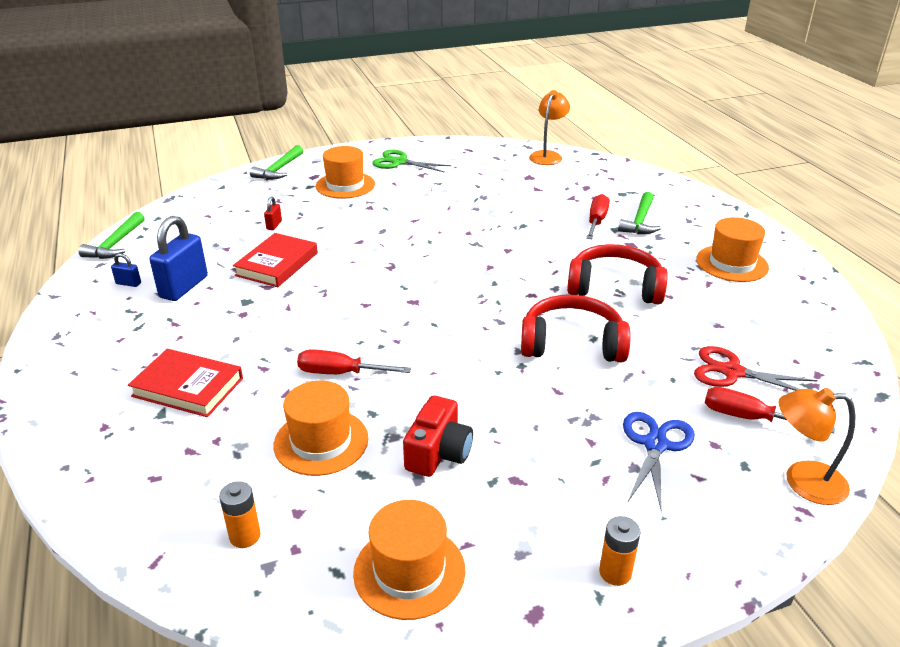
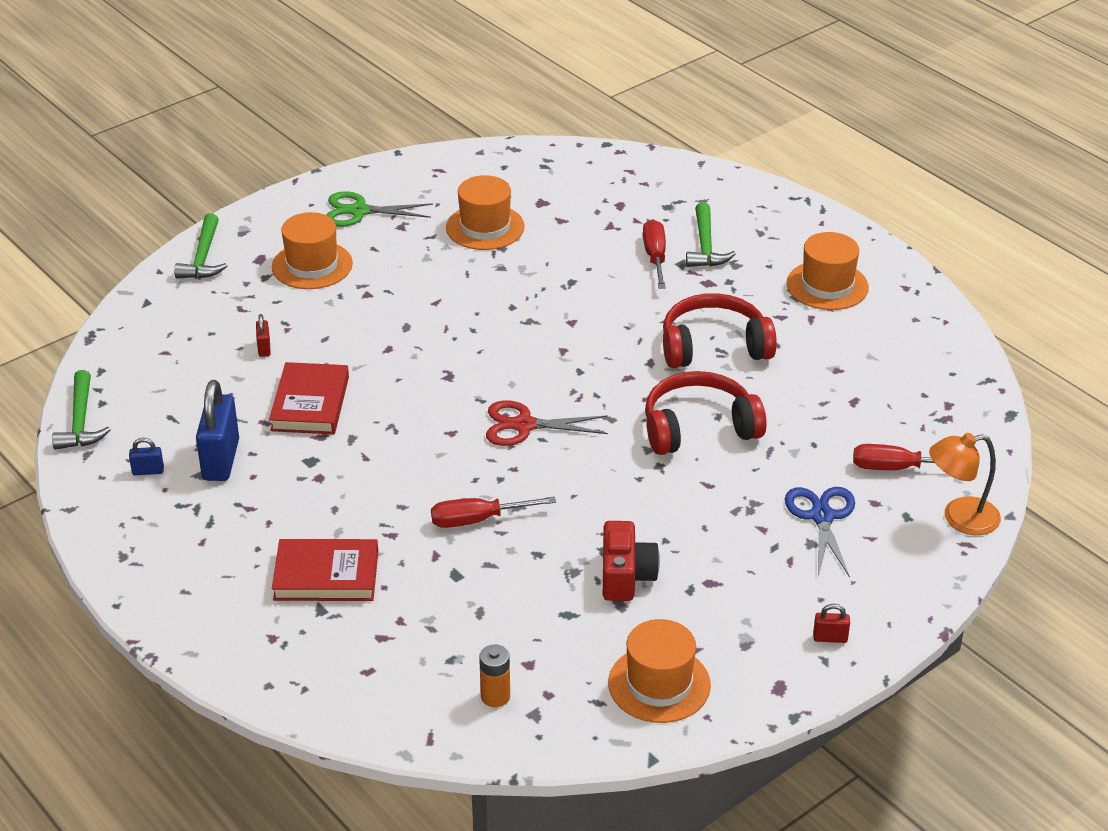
camera: 20 degrees left, 5 degrees up
(321, 441) = (506, 595): orange hat -> orange hat (485, 227)
(547, 155) = (548, 160): orange lamp -> none
(615, 572) = (830, 638): orange battery -> red padlock
(731, 372) = (867, 422): red scissors -> red scissors (523, 425)

